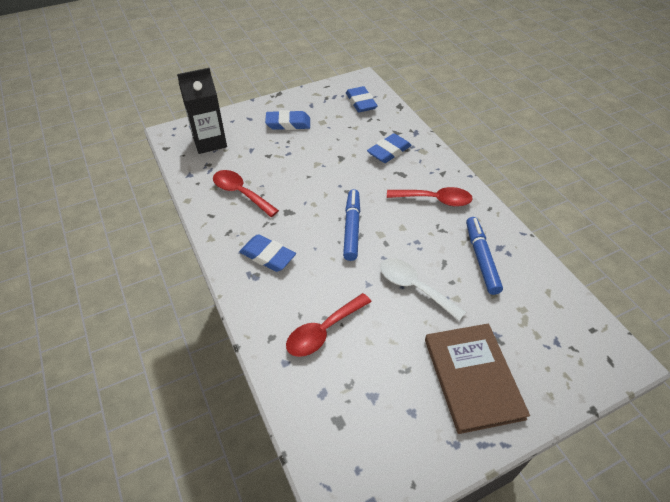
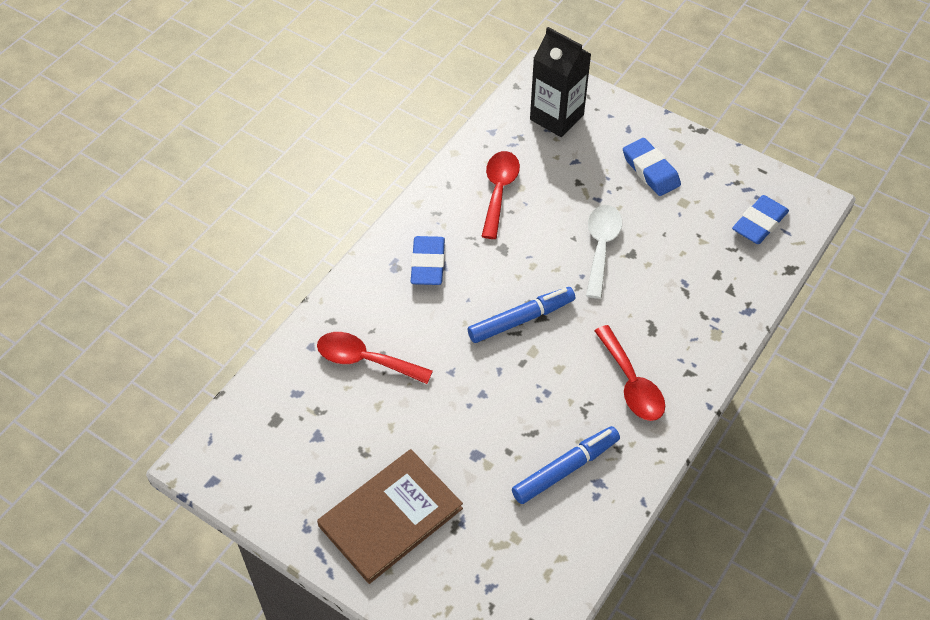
camera: 60 degrees right, 5 degrees up
(389, 151) = (684, 297): blue eraser -> none
(414, 287) = (475, 416): white spoon -> white spoon (601, 247)

